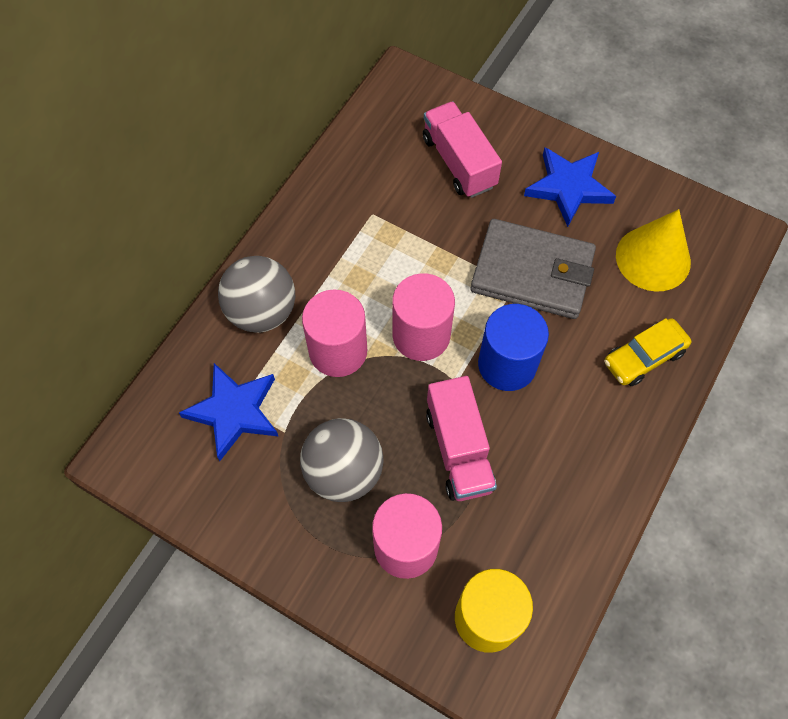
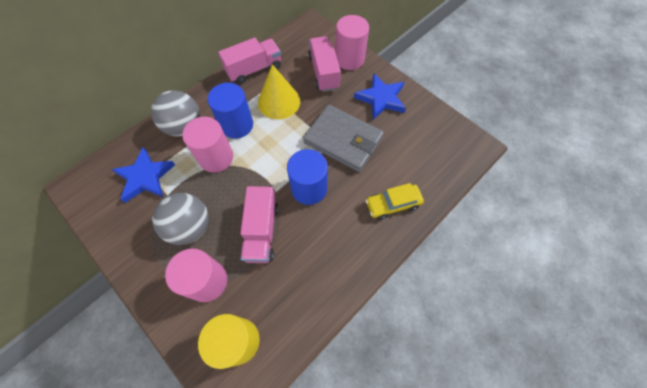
camera: 15 degrees right, 0 degrees up
(338, 183) = (254, 69): none -> pink truck
(349, 288) = (237, 125): none -> blue cylinder
(421, 335) = (266, 160): pink cylinder -> pink cylinder (349, 59)
(653, 258) = (417, 148): yellow cone -> yellow cone (279, 102)

